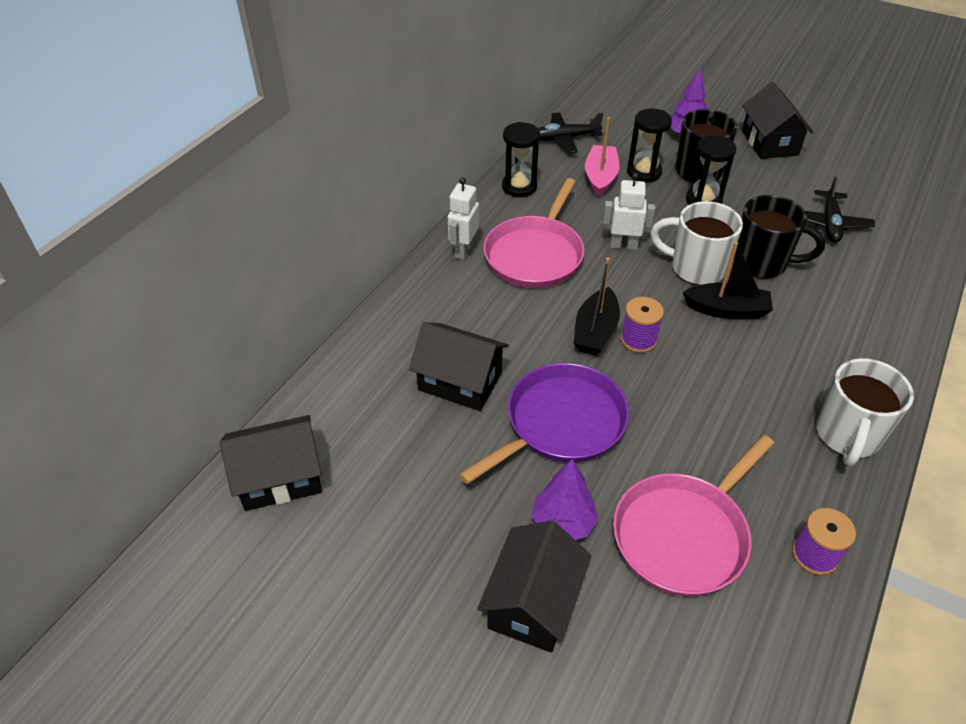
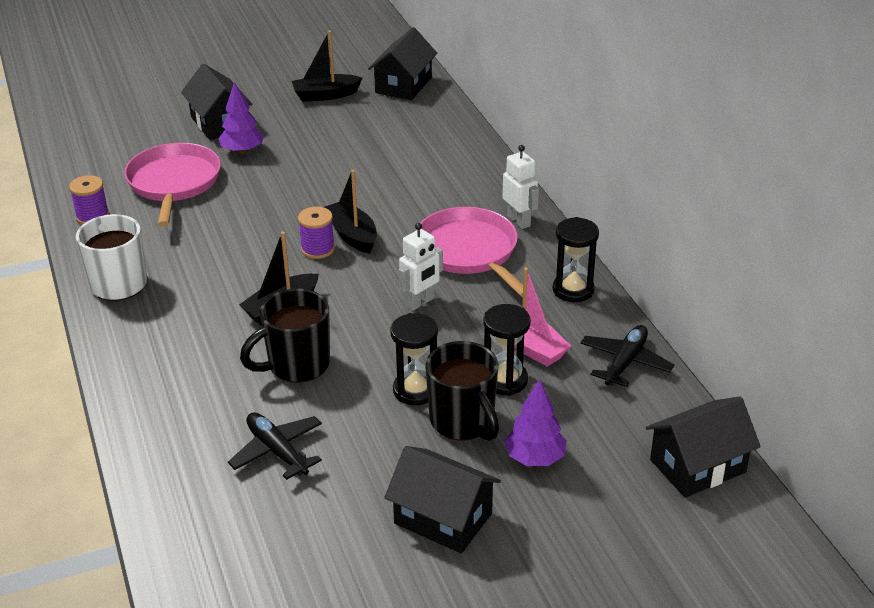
camera: 130 degrees right, 10 degrees down
(368, 540) = (325, 95): none -> black boat
(460, 381) = (388, 163): black house -> black house (697, 466)
(560, 423) = (302, 182): purple pan -> none
(695, 268) = (343, 323): white mug -> none

